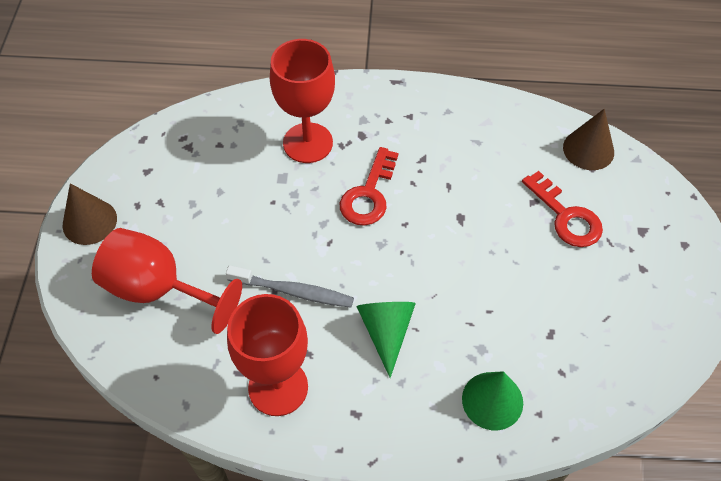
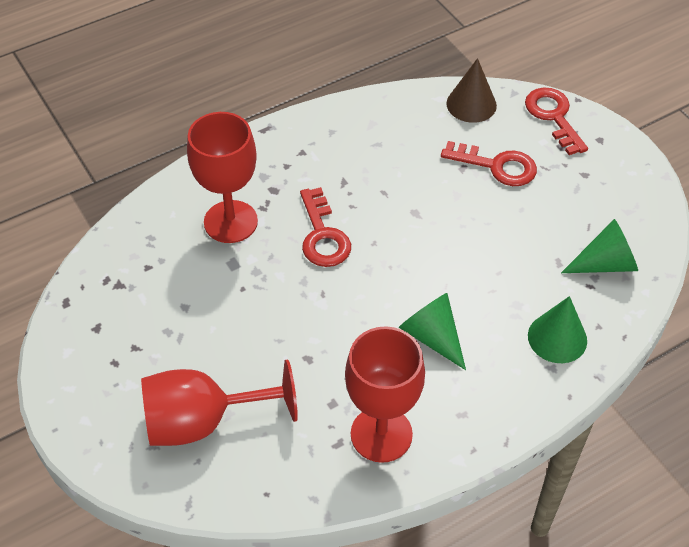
camera: 35 degrees left, 5 degrees down
(89, 221) = (80, 403): brown cone -> none
(293, 291) = (327, 351): grey toothbrush -> none
(593, 361) = (605, 264): none -> green cone
(656, 200) = (553, 116): none -> red key

